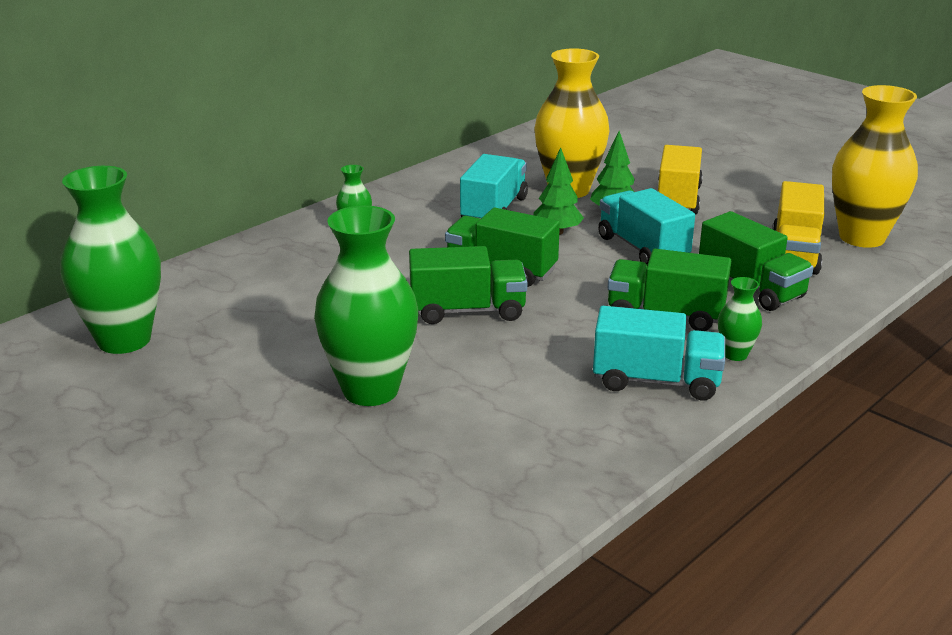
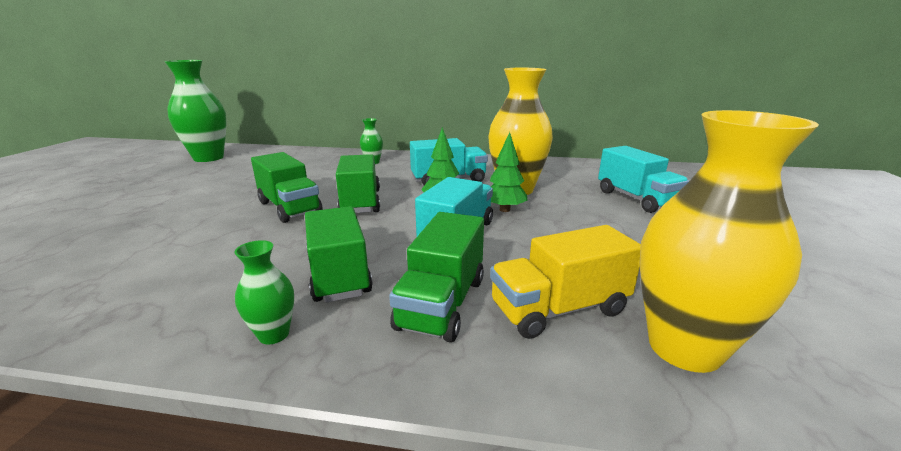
camera: 55 degrees right, 5 degrees down
(370, 390) = (160, 211): green vase -> none
(656, 381) = (195, 303): turquoise truck -> turquoise truck (636, 199)
(677, 199) = (572, 224): yellow truck -> none

